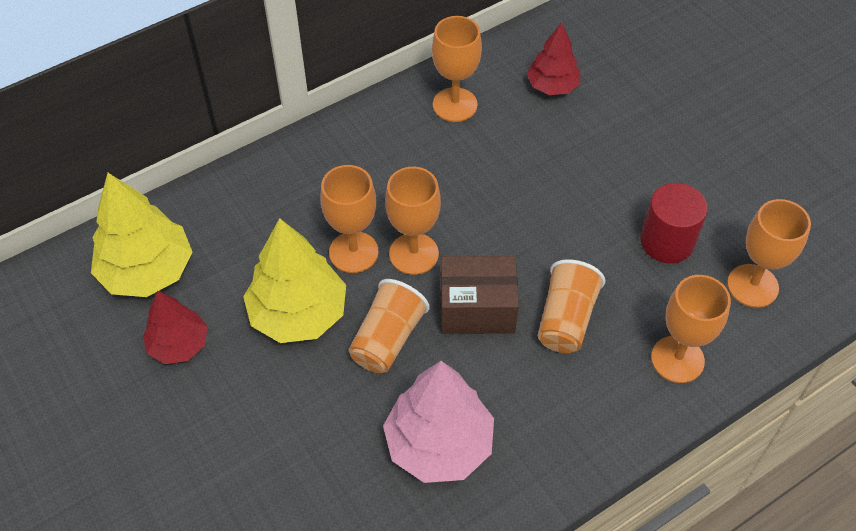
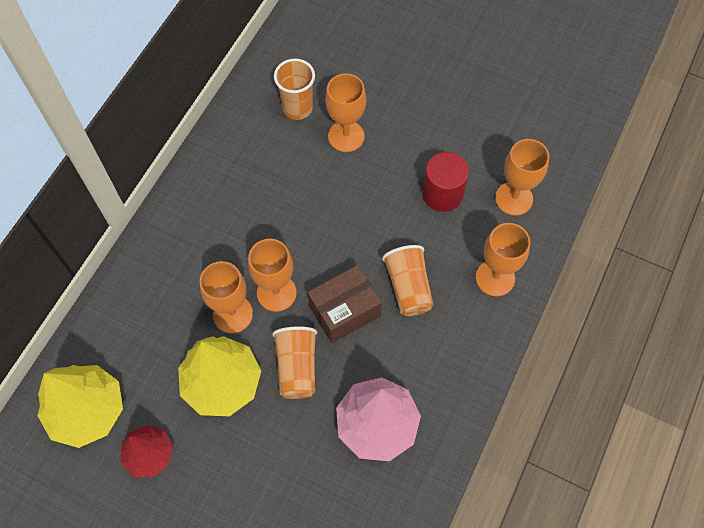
camera: 30 degrees left, 10 degrees up
(455, 105) = (235, 158): orange goblet -> orange goblet (346, 136)
(552, 86) = (297, 108): red tree -> orange cup

